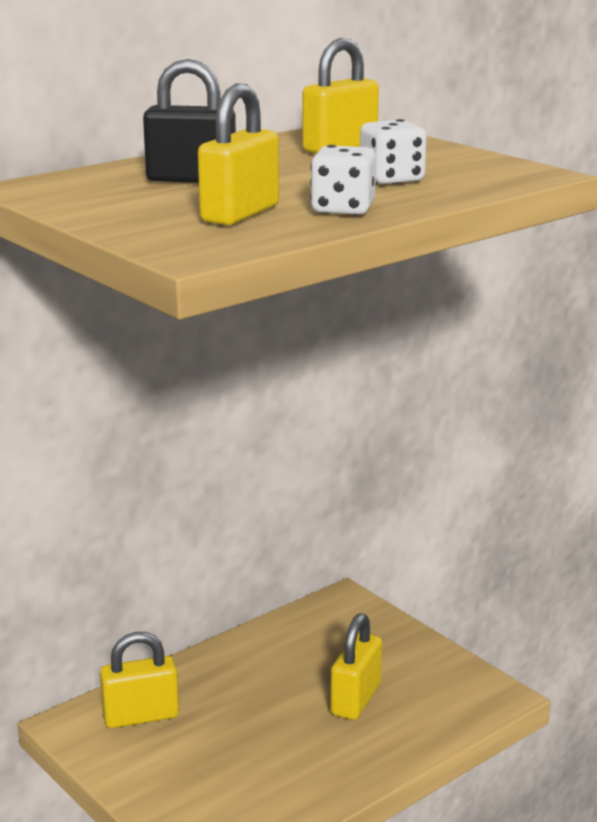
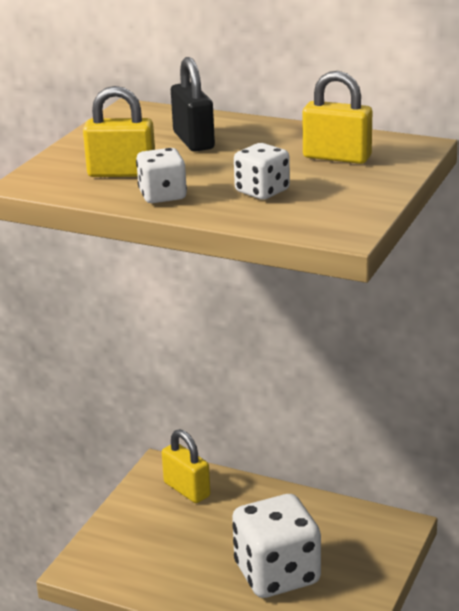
camera: 65 degrees right, 5 degrees up
(356, 699) = (277, 574): yellow padlock -> white dice

